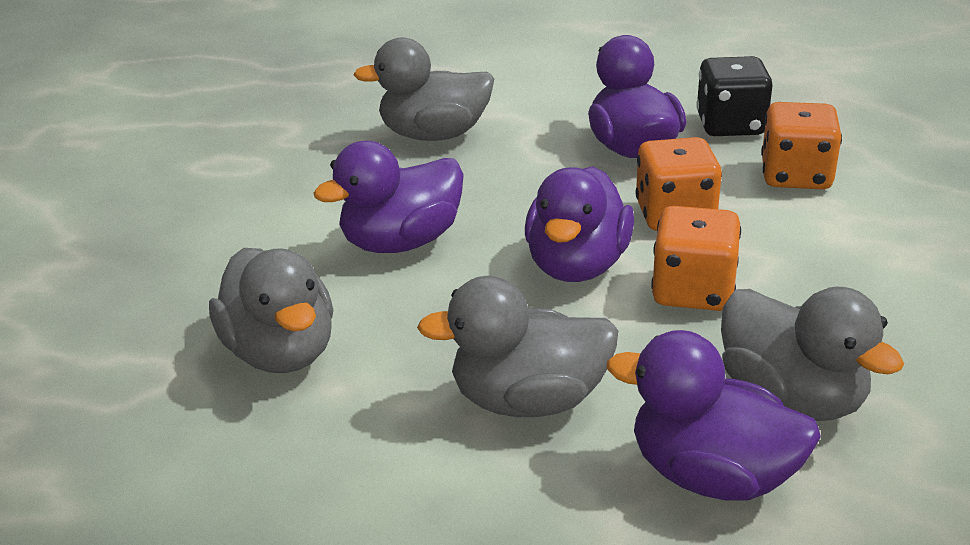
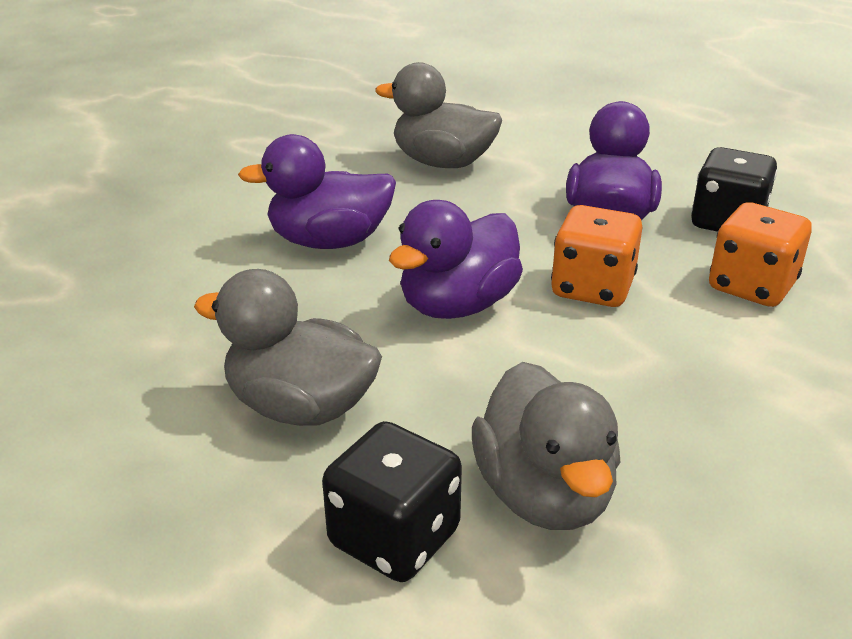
camera: 25 degrees right, 0 degrees up
(281, 352) = (151, 300): grey duck -> none
(693, 291) = (543, 361): orange dice -> none
(712, 475) = (394, 538): purple duck -> black dice

